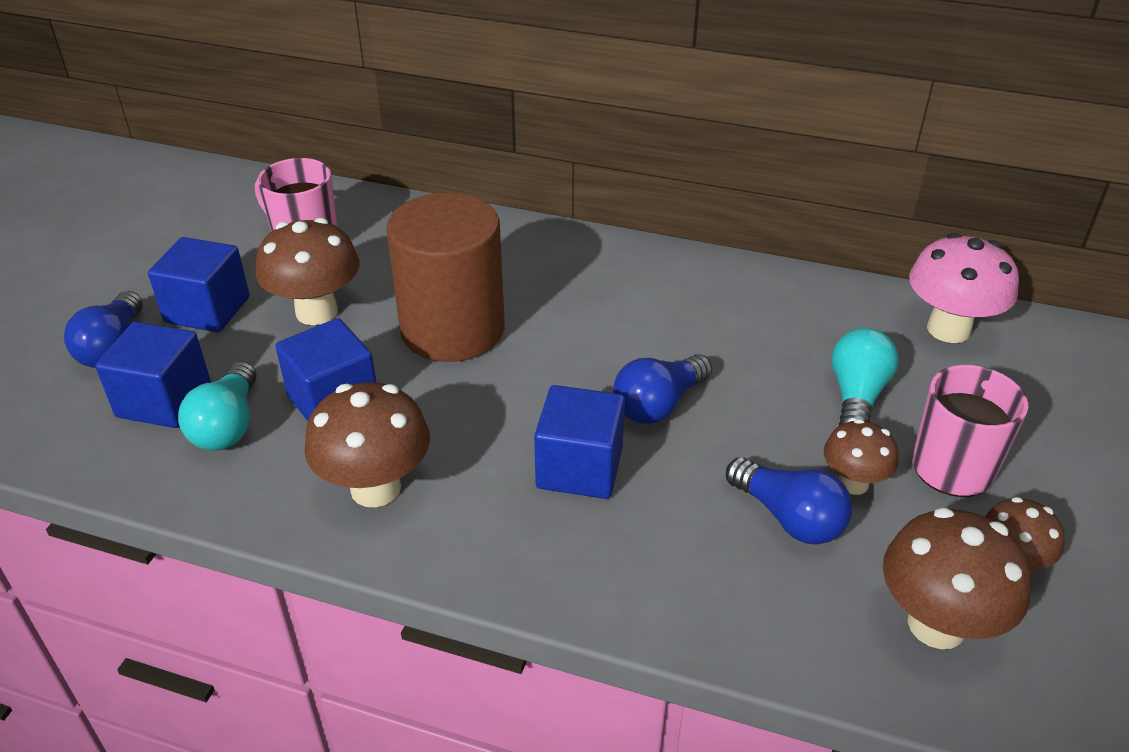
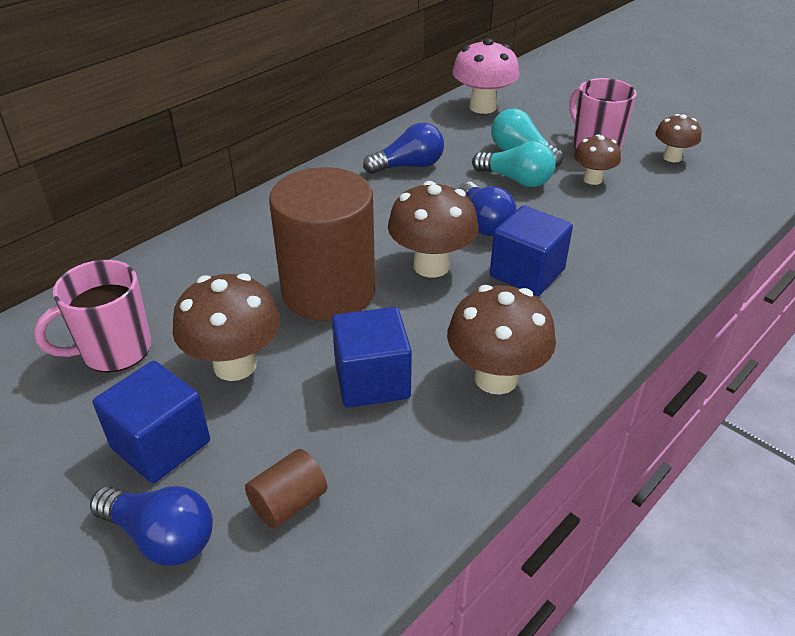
camera: 65 degrees left, 0 degrees up
(164, 400) = (288, 503): blue cube -> brown cylinder
(228, 425) = (360, 458): turquoise light bulb -> turquoise light bulb (516, 180)
(789, 518) = (610, 209): blue light bulb -> blue light bulb (409, 166)
(936, 624) = (706, 192): brown mushroom -> brown mushroom (431, 266)

